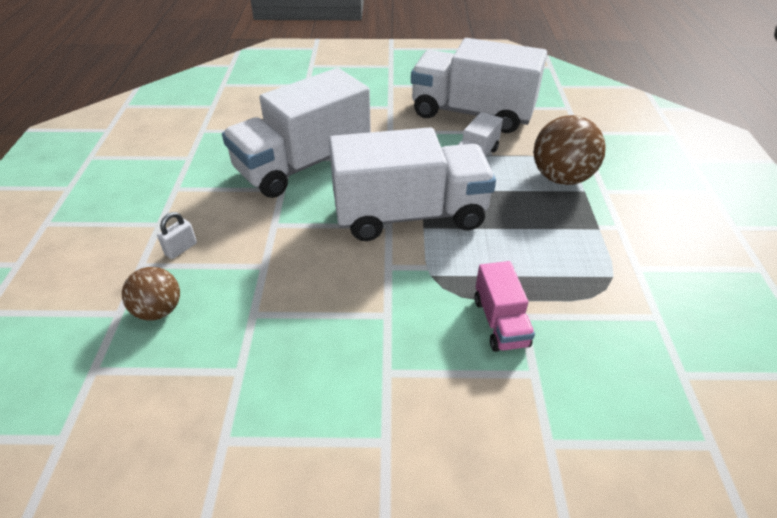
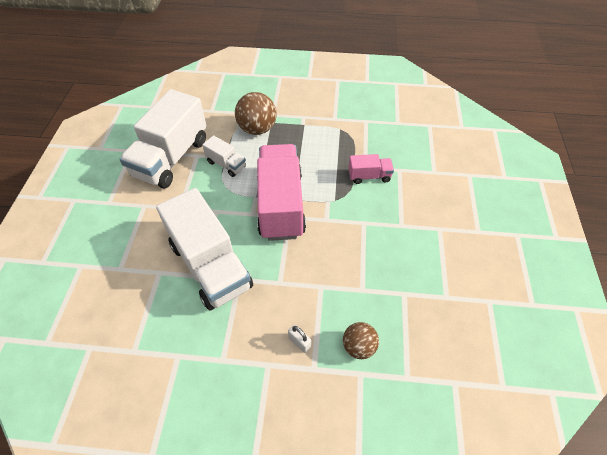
camera: 85 degrees left, 10 degrees up
(409, 215) = (281, 205): white truck -> pink truck

